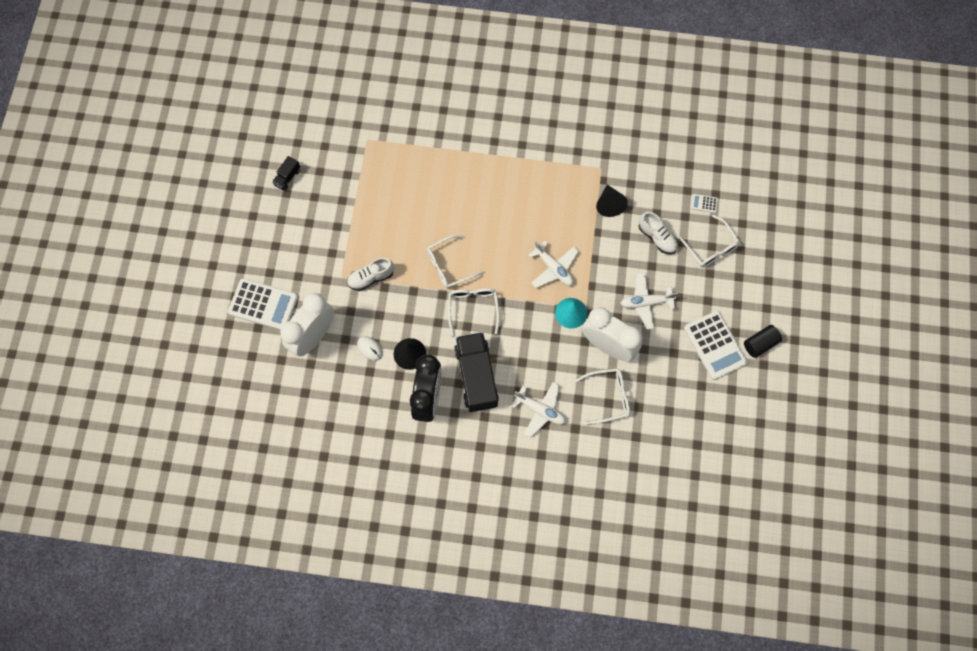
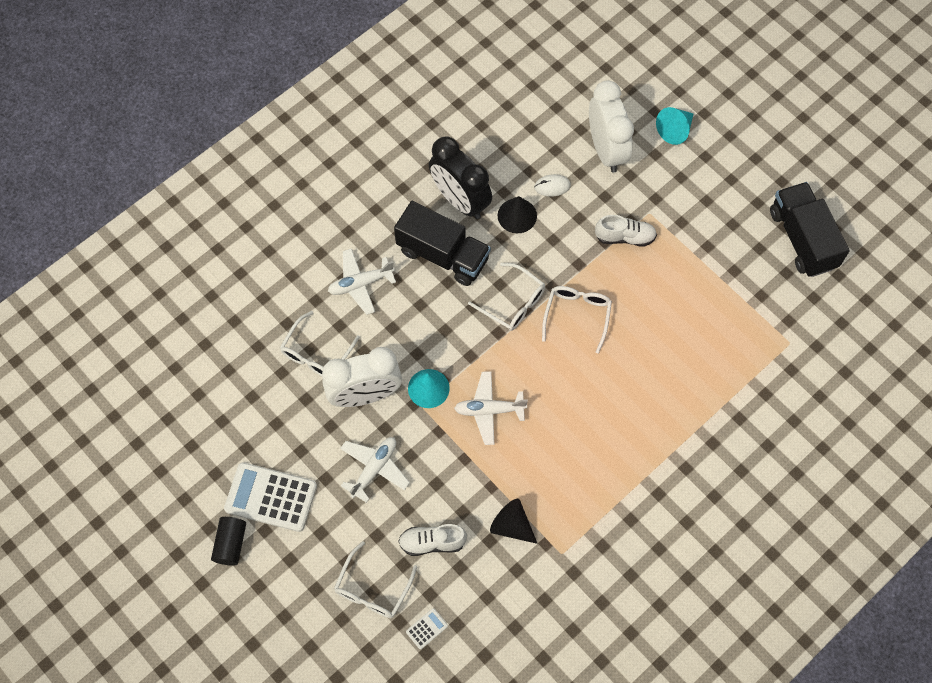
camera: 130 degrees right, 5 degrees down
(263, 305) = (675, 130): white calculator -> turquoise cone
(287, 177) = (802, 239): black truck -> black truck, size x2.25
(371, 278) = (625, 237): white shoe -> white shoe turned 75 degrees clockwise
(710, 247) = (372, 589): white glasses -> white glasses turned 75 degrees counterclockwise

